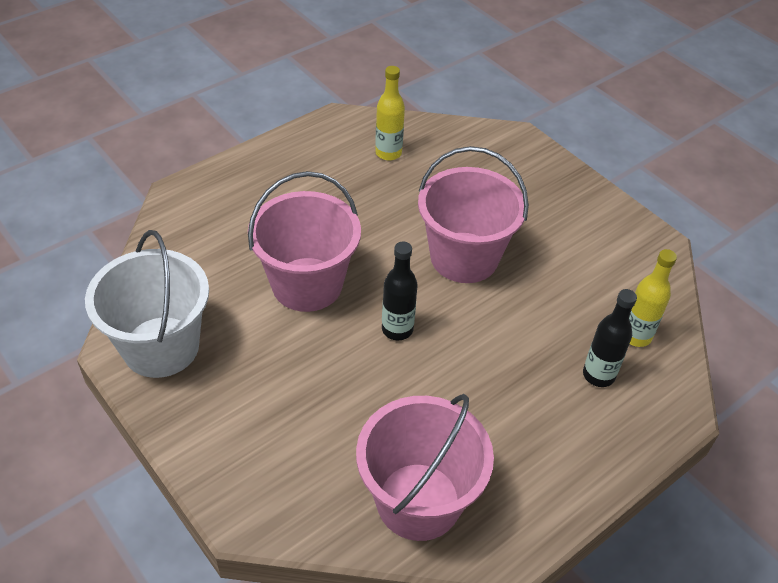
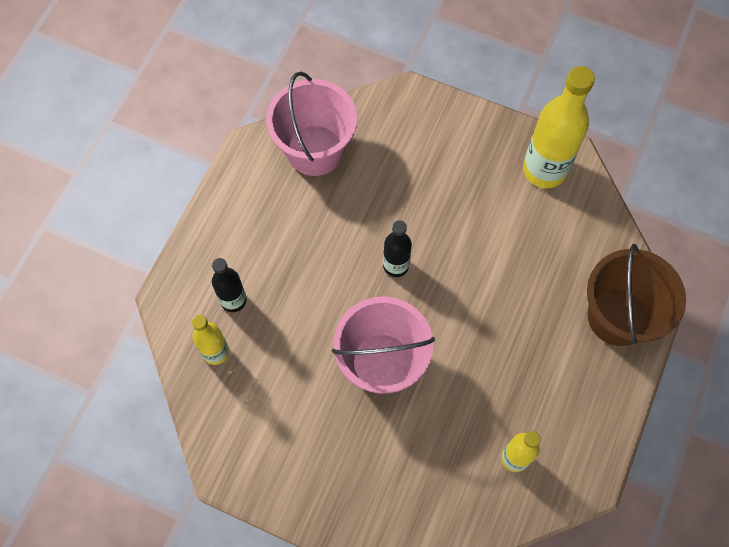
camera: 155 degrees right, 20 degrees up
(161, 347) = (544, 170): white bucket -> yellow bottle
(214, 199) = (617, 316): none -> brown bucket
(307, 284) = (485, 271): pink bucket -> none

